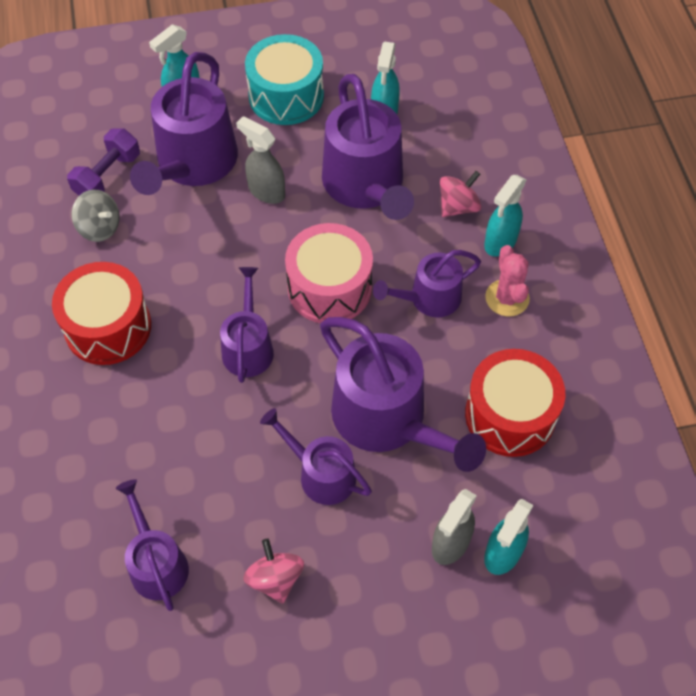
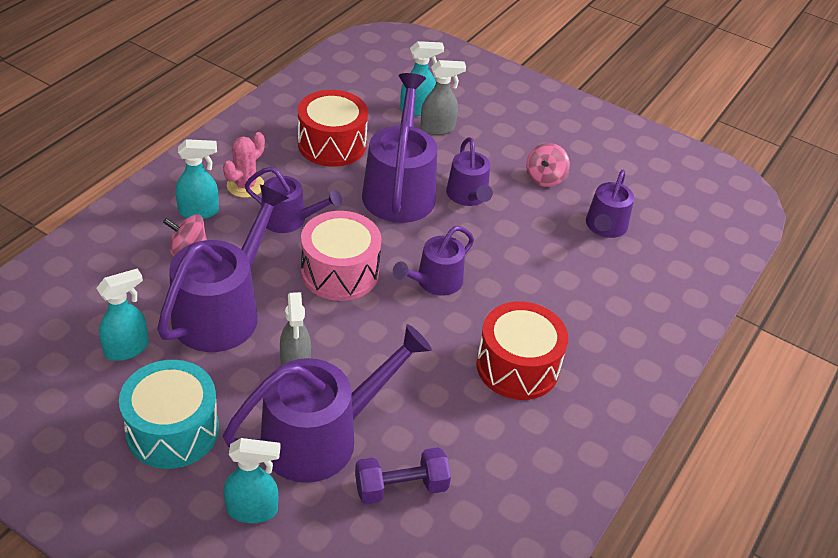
camera: 140 degrees left, 15 degrees down
(100, 227) = (452, 446): grey spinning top -> none

